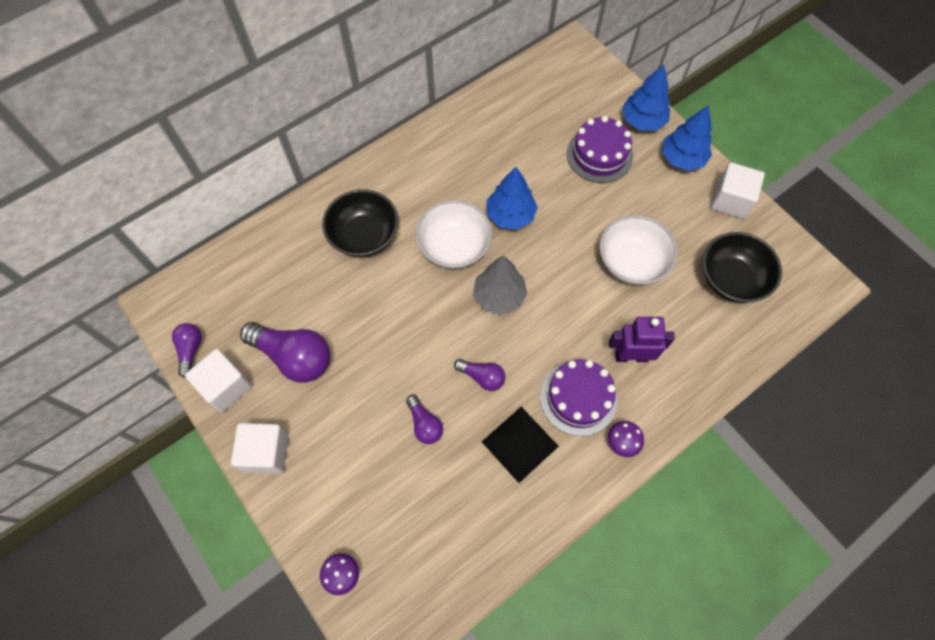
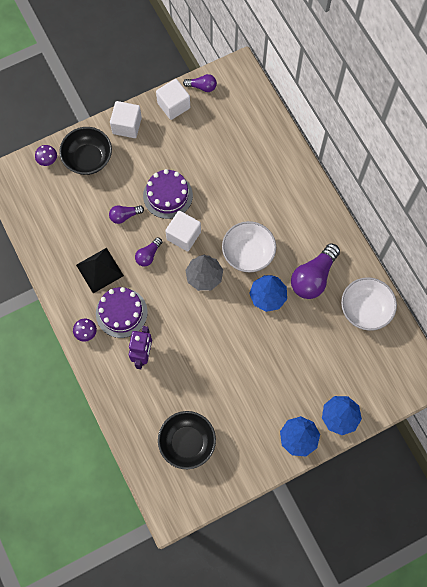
camera: 100 degrees right, 5 degrees up
(294, 357) = (185, 145): purple light bulb -> purple light bulb (313, 277)
(364, 236) = (267, 195): black bowl -> black bowl (88, 159)
(599, 155) = (311, 374): purple cake -> purple cake (167, 195)
(631, 262) = (214, 373): white bowl -> white bowl (365, 309)
(730, 200) = (254, 464): white cube -> white cube (183, 235)

